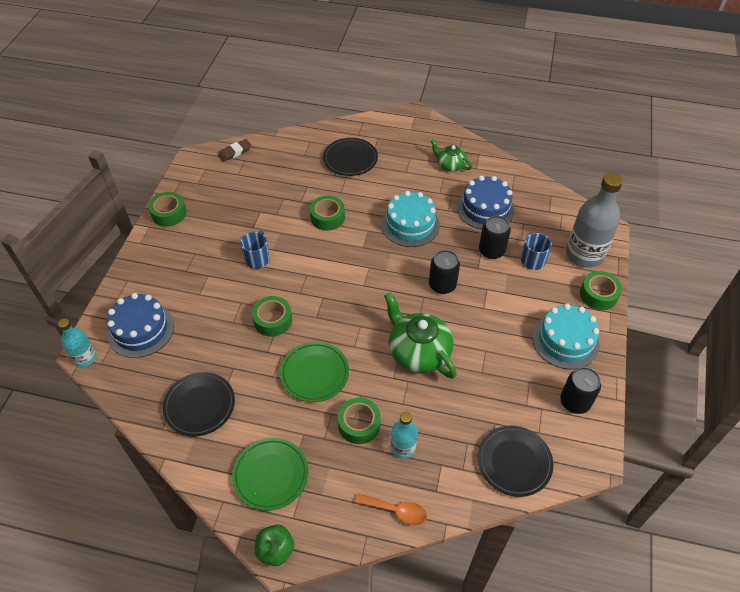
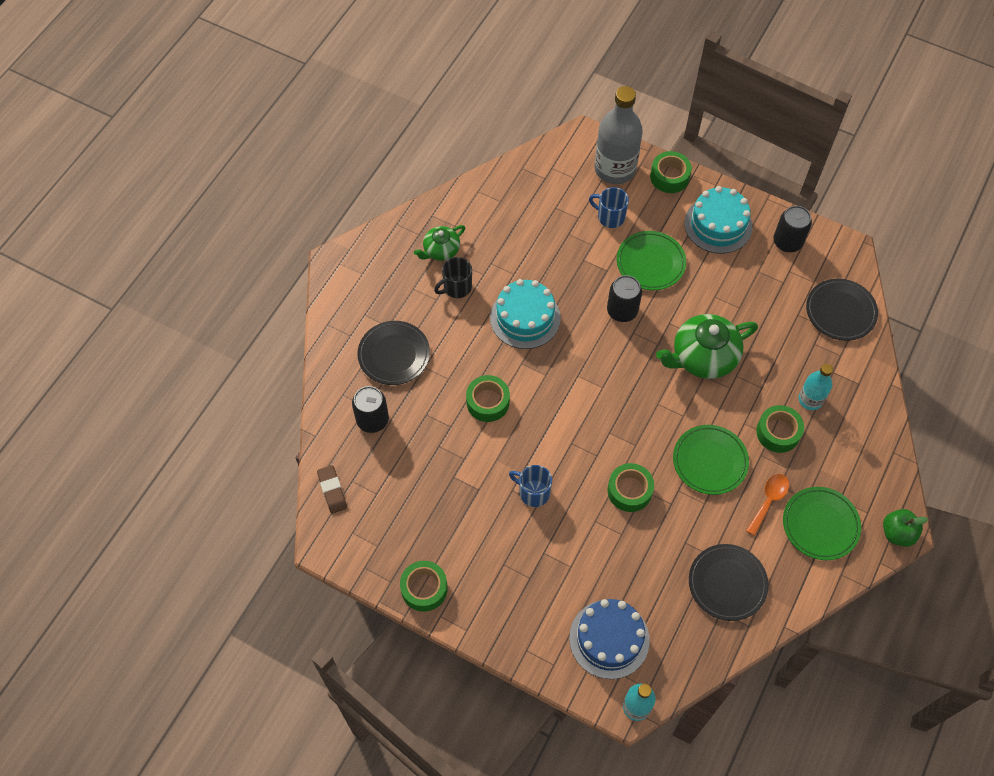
camera: 75 degrees left, 10 degrees up
(396, 511) = (873, 422): orange spoon -> orange spoon (768, 501)
(421, 180) = (456, 287): none -> black mug
(485, 208) = (523, 236): blue cake -> none
(491, 251) = (586, 250): black can -> black can (372, 420)
(499, 296) = (650, 263): none -> green plate

